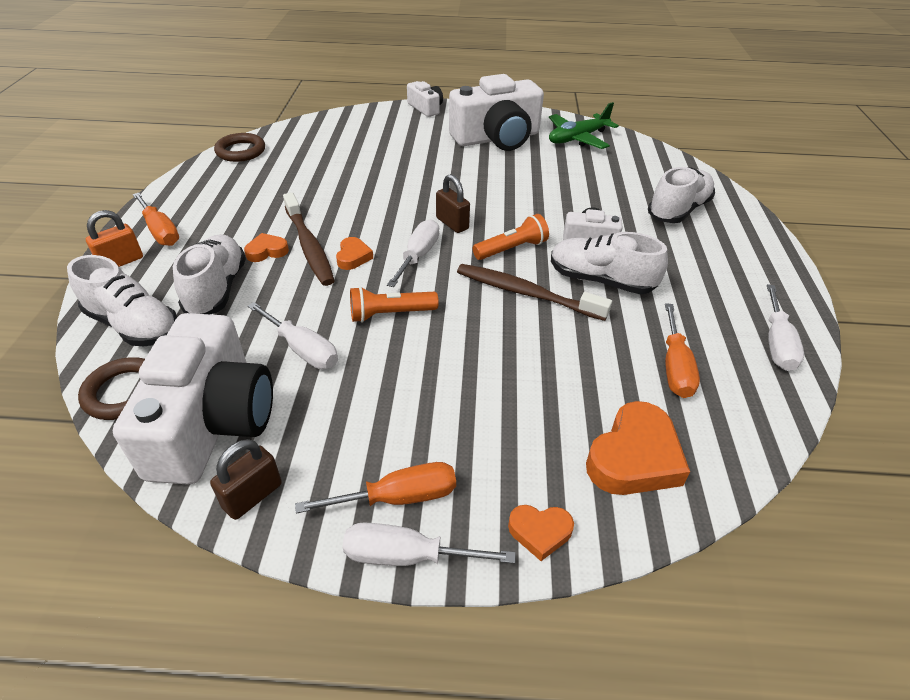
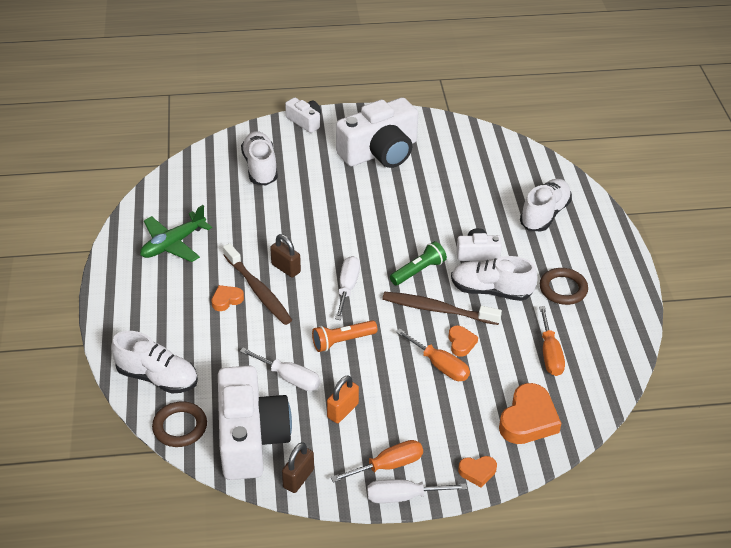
camera: 10 degrees left, 0 degrees up
(121, 262) = (115, 326): orange padlock -> orange padlock (343, 411)
(160, 231) = (131, 293): orange screwdriver -> orange screwdriver (440, 365)
(217, 289) = (204, 339): white shoe -> white shoe (260, 168)
(241, 151) = (155, 198): brown ring -> brown ring (563, 289)
(353, 257) = (297, 296): orange heart -> orange heart (461, 343)
(452, 223) = (365, 252): brown padlock -> brown padlock (286, 268)
(511, 249) = (418, 271): orange flashlight -> green flashlight
(577, 138) = (452, 143): green plane -> green plane (173, 244)
(776, 343) = (618, 325): white screwdriver -> none

